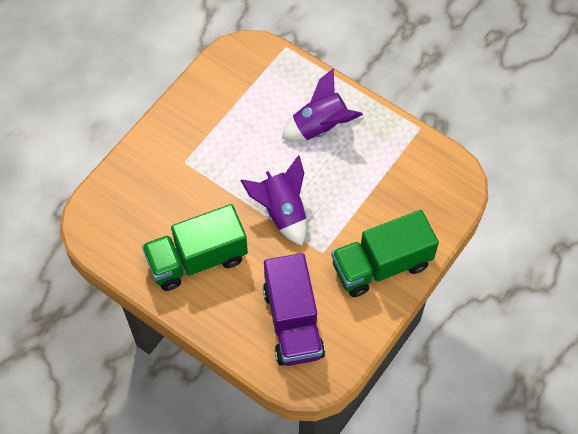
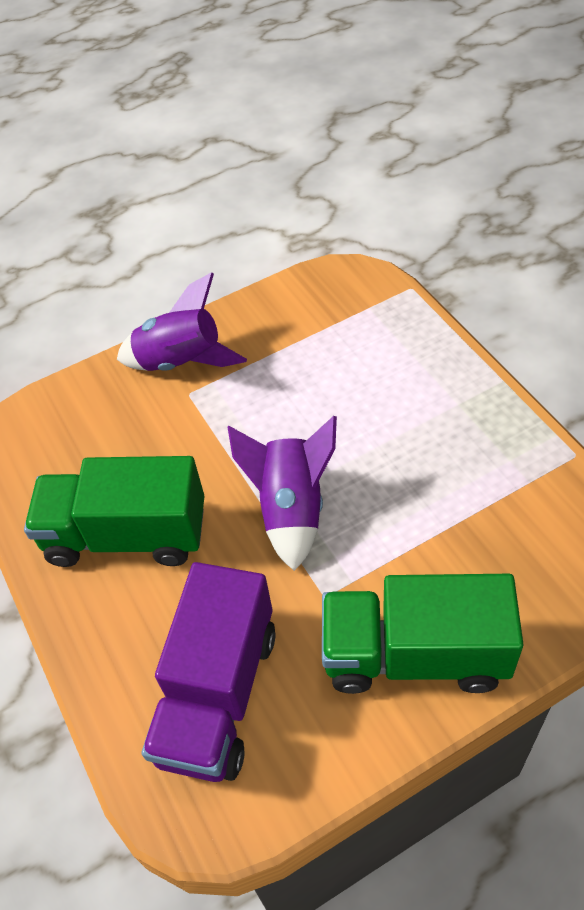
camera: 30 degrees right, 10 degrees down
(320, 126) = (411, 405): purple rocket -> purple rocket (181, 361)

